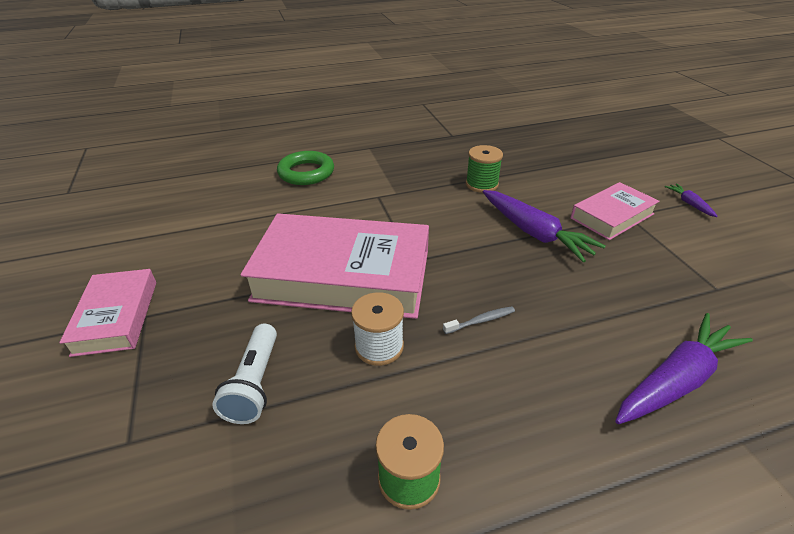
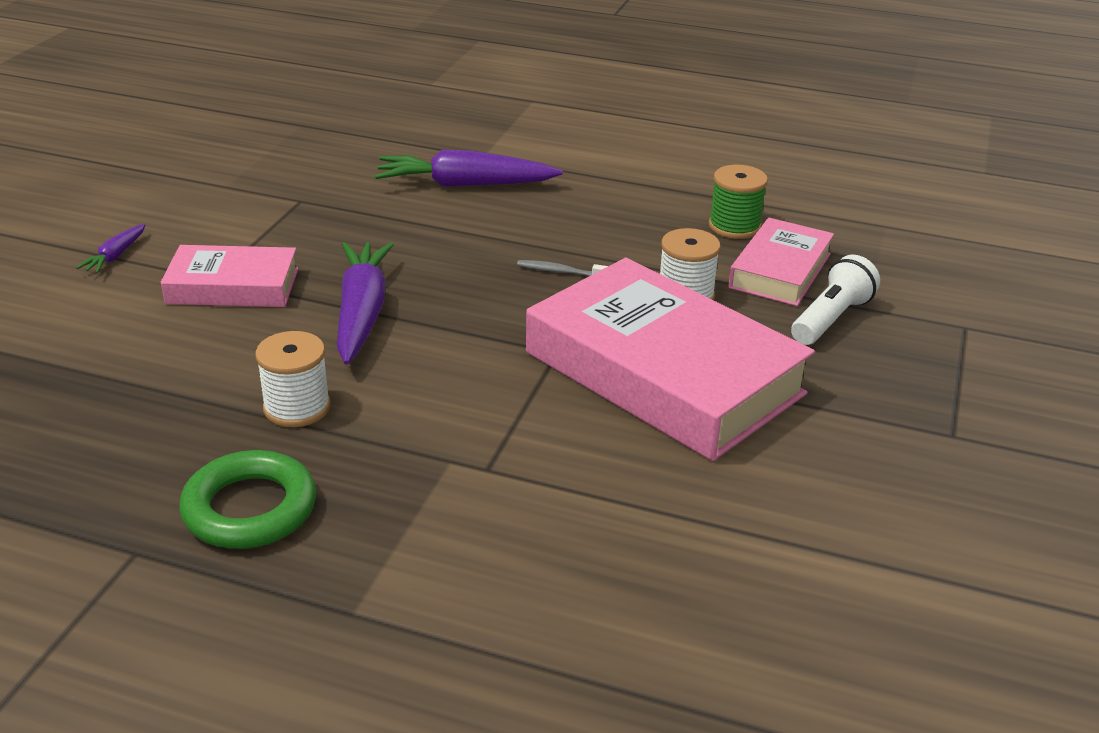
camera: 145 degrees left, 5 degrees down
(116, 317) = (991, 450): pink book -> pink book (780, 270)
(306, 173) = (561, 601): green ring -> green ring (250, 508)
(481, 184) = (297, 407): green spool -> white spool

